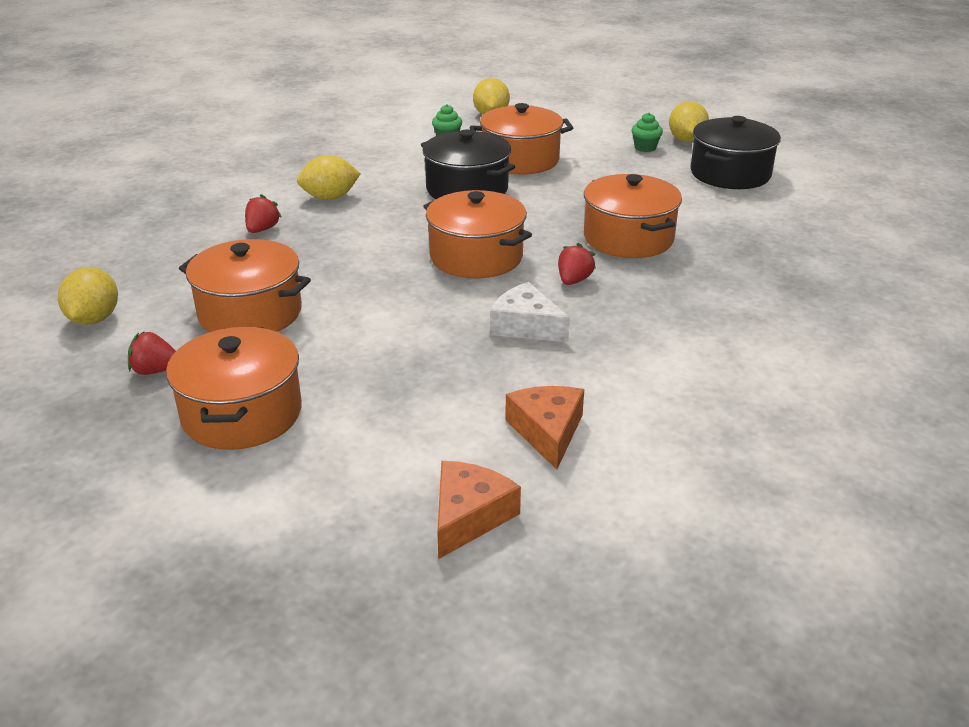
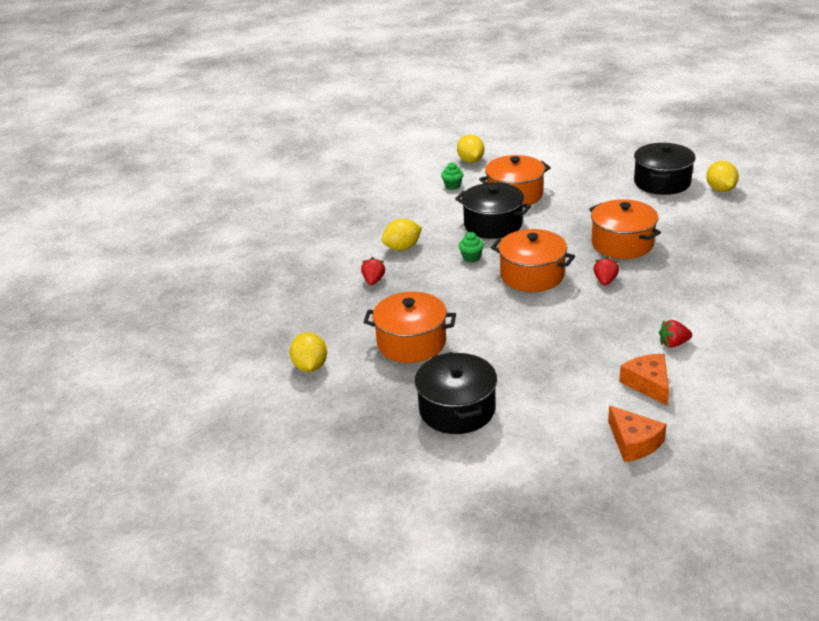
camera: 10 degrees left, 0 degrees up
(155, 370) = (380, 393): red strawberry -> red strawberry (673, 344)
(242, 414) = (457, 409): orange pot -> black pot
(469, 516) = (634, 442): orange cheese -> orange cheese turned 135 degrees clockwise
(525, 326) = (594, 318): white cheese -> none
(645, 148) = (594, 170): green cupcake -> green cupcake (471, 257)
(686, 140) = (618, 160): yellow lemon -> yellow lemon (720, 189)

